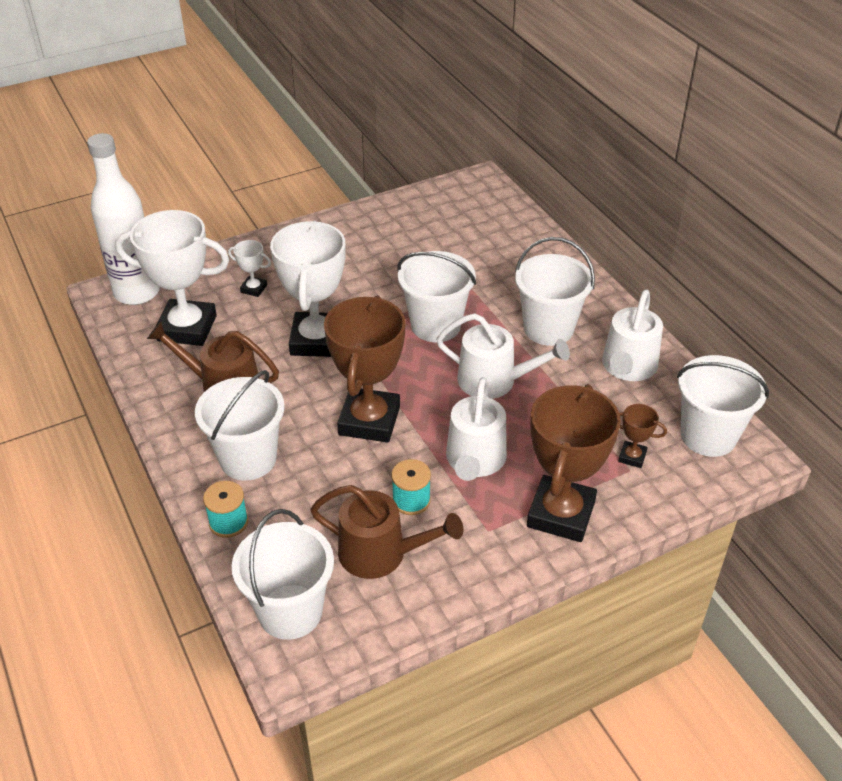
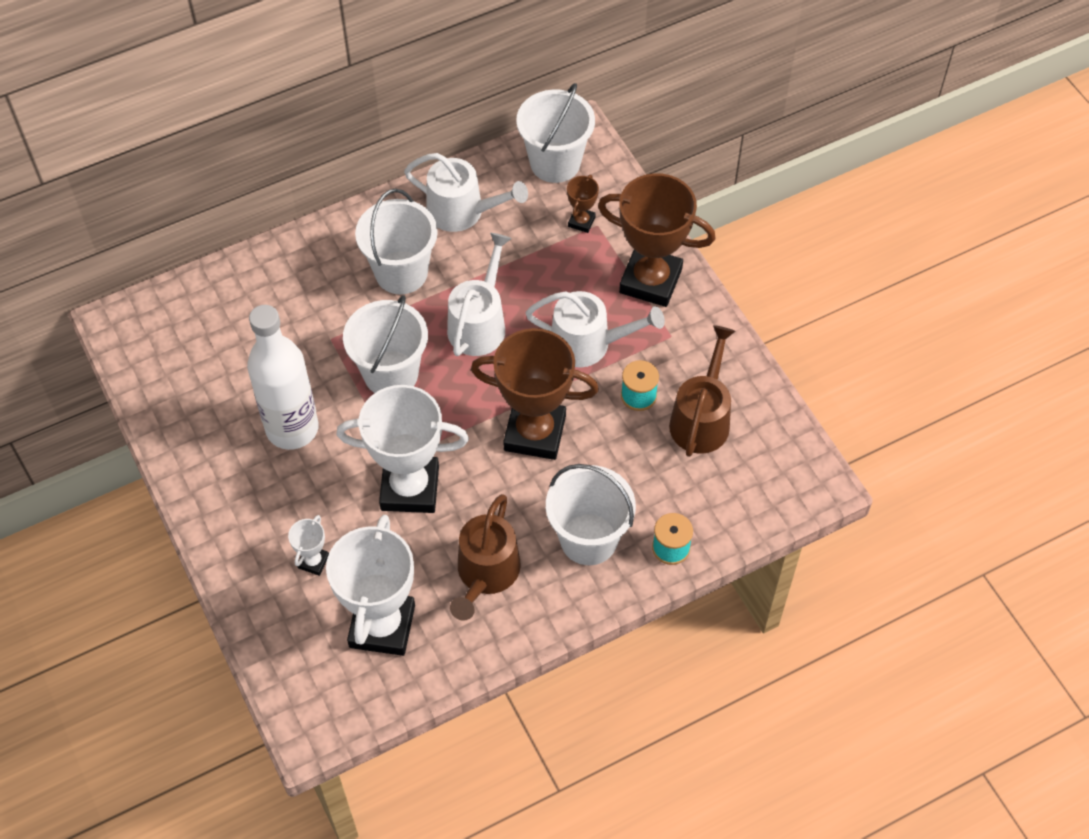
camera: 90 degrees left, 15 degrees up
(137, 293) = (311, 694): white bottle -> white bottle (292, 428)
(290, 612) = (768, 487): white bucket -> none

